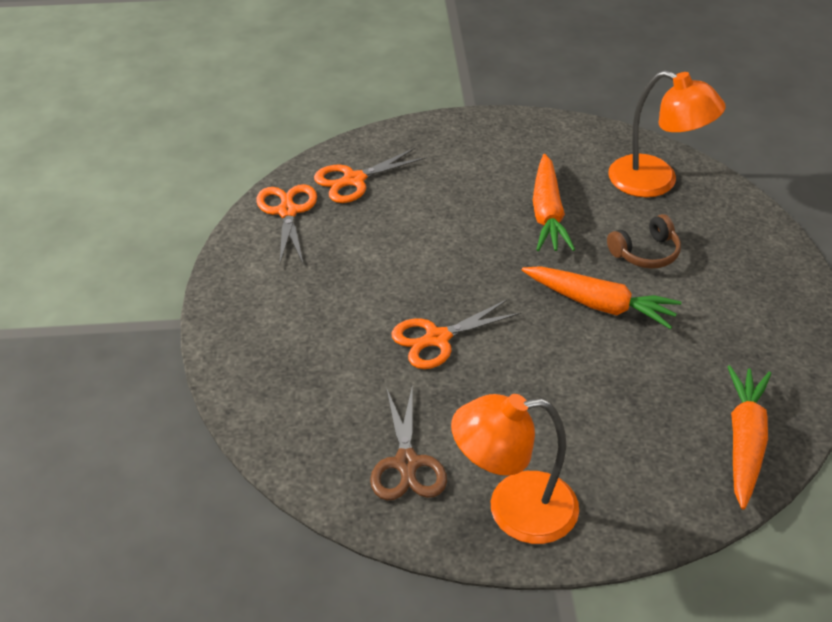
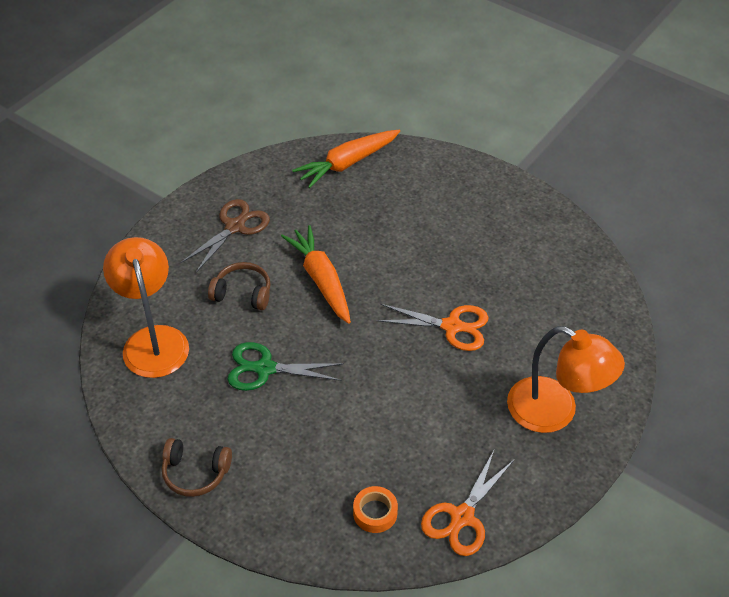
camera: 140 degrees left, 5 degrees up
(354, 180) = (375, 513): orange scissors -> orange tape
(407, 463) = (546, 265): brown scissors -> brown scissors (234, 227)
(505, 133) = (195, 473): none -> brown headphones
(514, 509) = (509, 208): orange lamp -> orange lamp (555, 412)
(547, 214) = (265, 369): orange carrot -> green scissors

